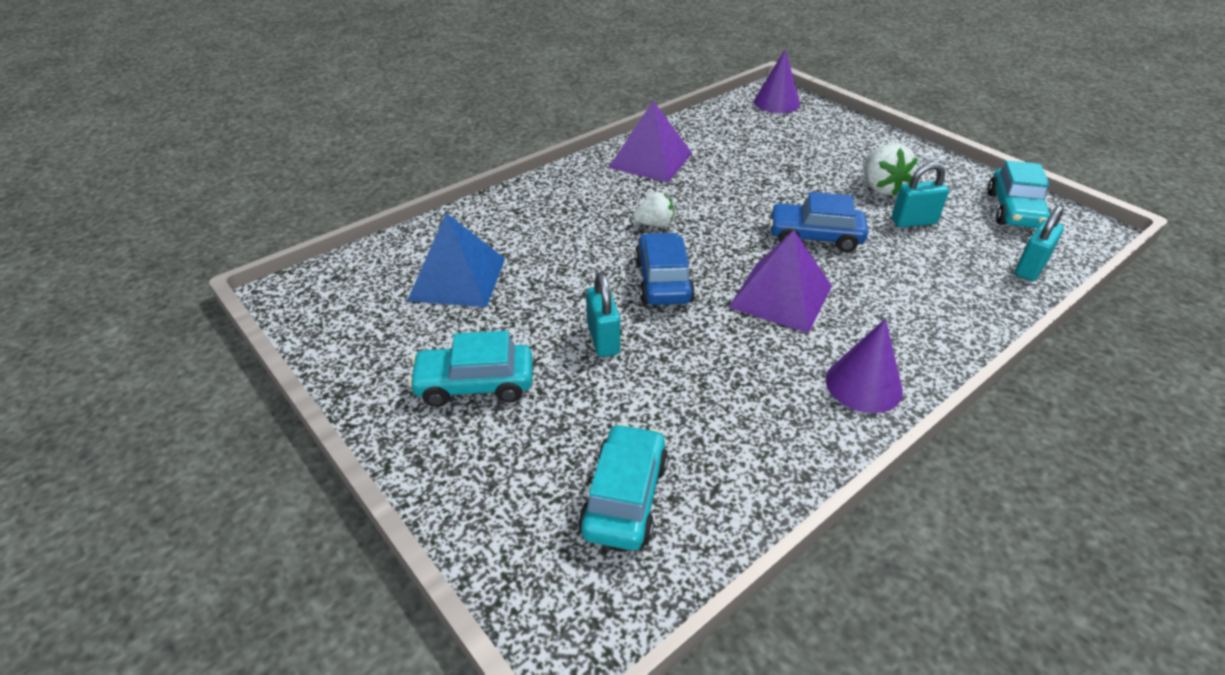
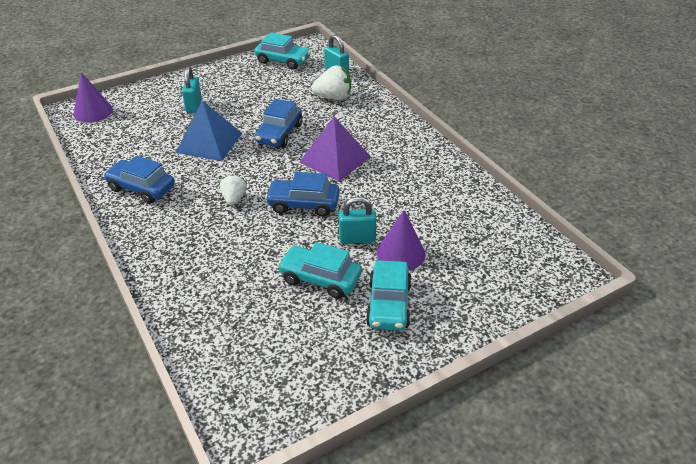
camera: 80 degrees left, 0 degrees up
(457, 278) = (263, 312): blue pyramid -> blue pyramid (209, 142)
(624, 497) = (487, 244): turquoise car -> turquoise car (320, 278)
(651, 160) = (141, 188): purple pyramid -> blue car
(863, 385) = (415, 147): purple cone -> purple cone (401, 253)
(881, 187) = (237, 96): white strawberry -> white strawberry (333, 97)
(913, 221) = (279, 95): turquoise padlock -> turquoise padlock (194, 106)

